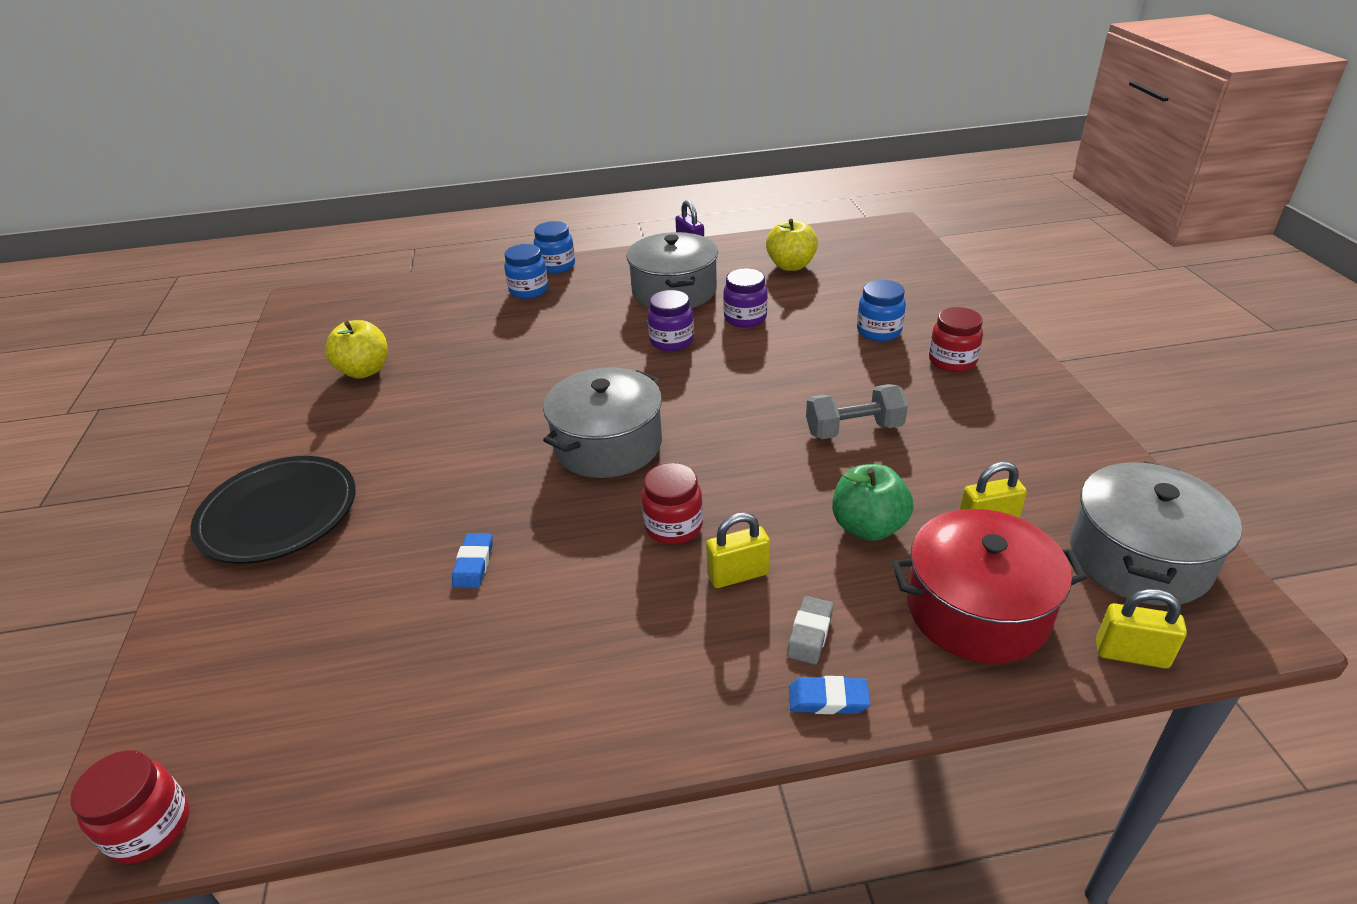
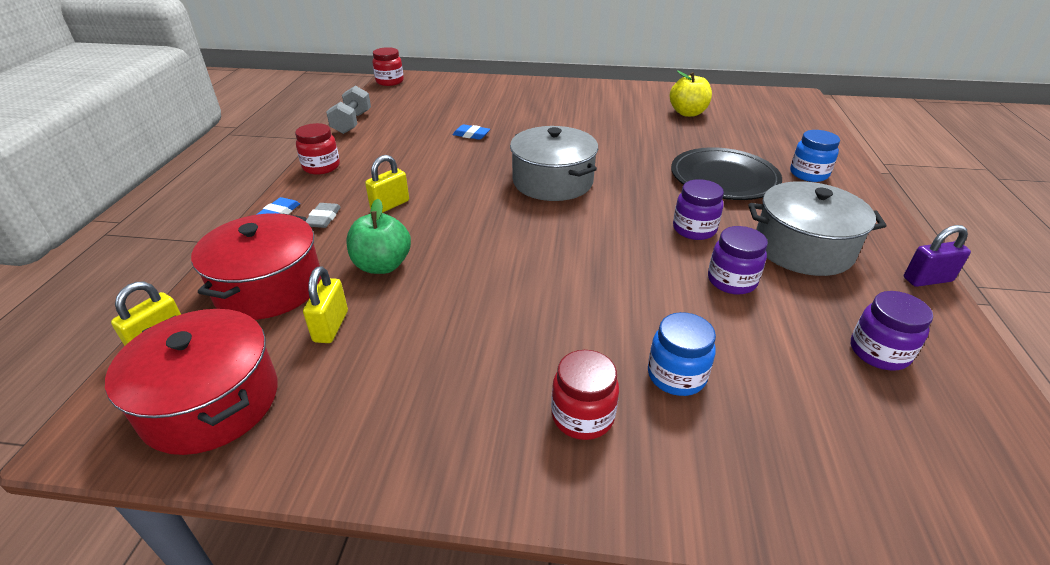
camera: 105 degrees right, 0 degrees up
(278, 514) = (550, 94): black plate -> black plate (724, 178)
(556, 266) = (864, 191): blue jar -> none
(673, 527) = (450, 192): red jar -> red jar (321, 167)
(738, 574) = (390, 205): yellow padlock -> yellow padlock turned 45 degrees clockwise
(791, 266) = (879, 352): yellow apple -> purple jar
(810, 633) = (323, 218): grey eraser -> grey eraser turned 60 degrees clockwise
(854, 429) = (499, 295): grey dumbbell -> grey dumbbell (352, 123)
(1139, 557) = (211, 402): grey pot -> red pot

